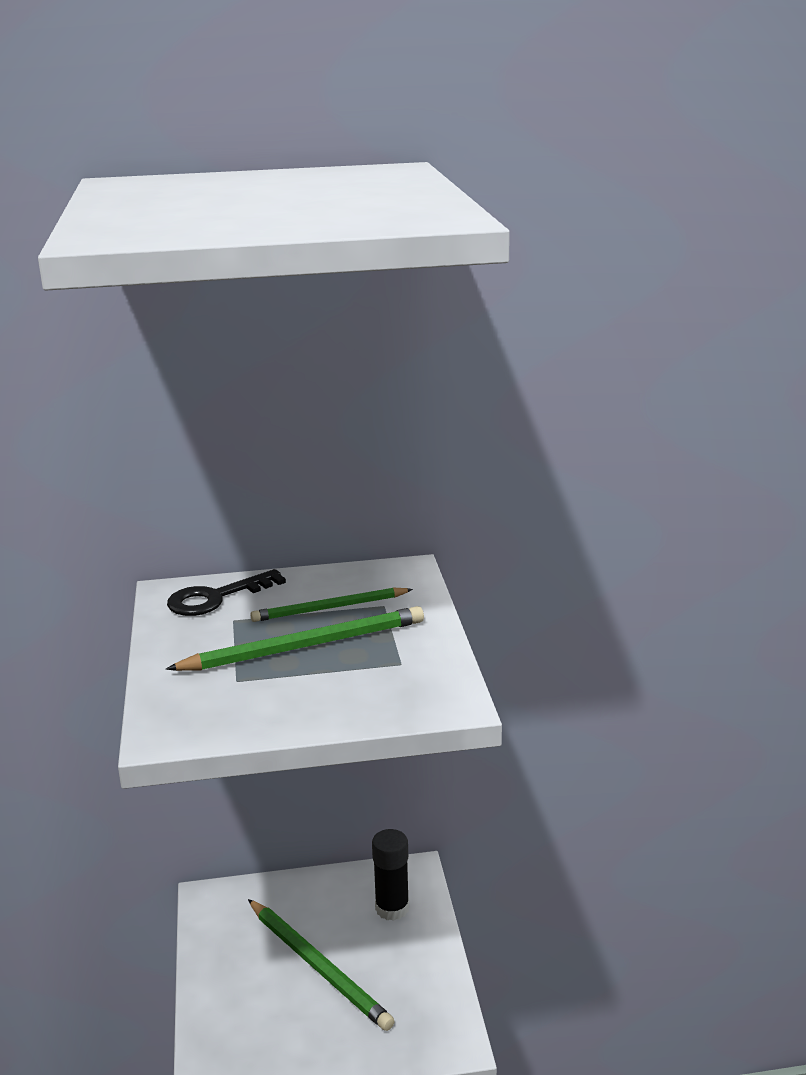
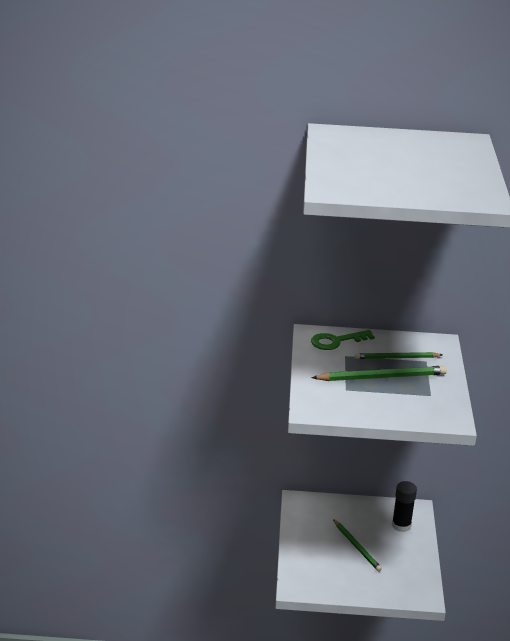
camera: 10 degrees right, 5 degrees up
(216, 598) = (336, 341): black key -> green key
(318, 966) = (357, 547): green pencil -> green pencil, size x0.66

